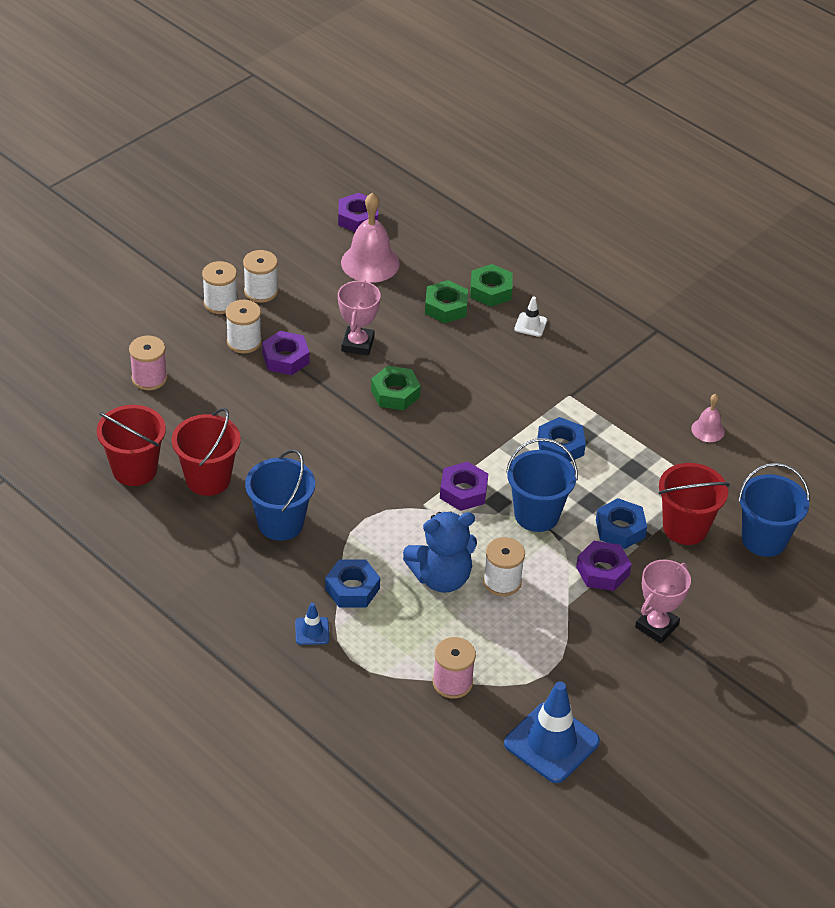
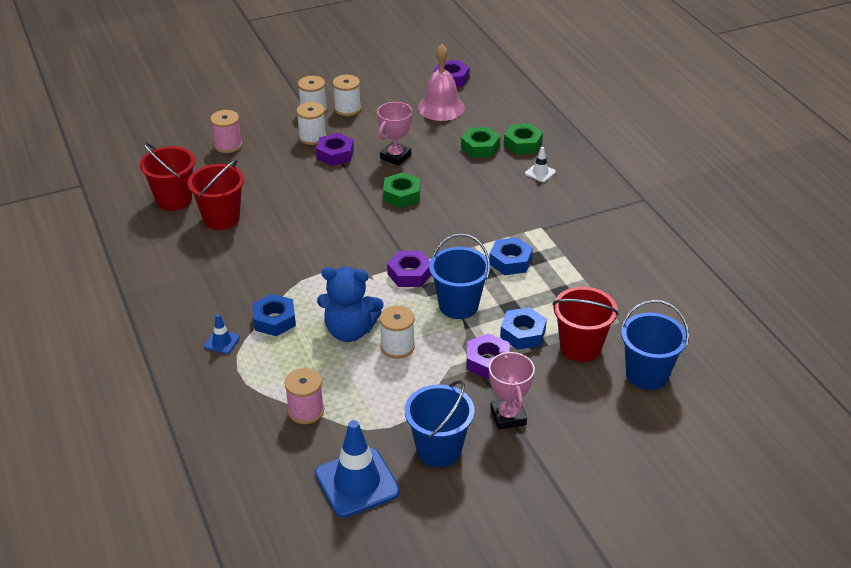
camera: 25 degrees right, 5 degrees down
(280, 523) = (252, 261): blue bucket -> blue bucket (439, 449)
(657, 626) = (508, 416): pink trophy -> pink trophy turned 75 degrees counterclockwise
(708, 430) = (645, 279): pink bell -> none

